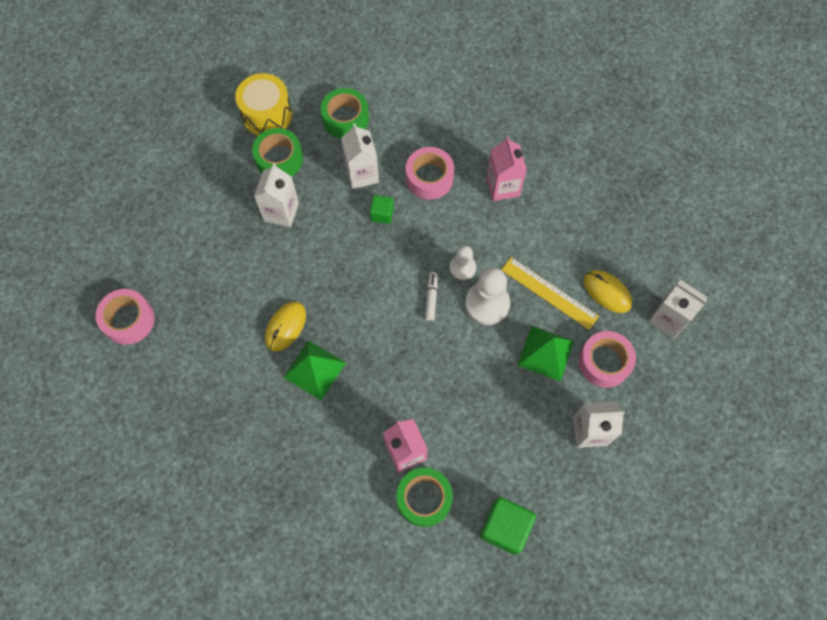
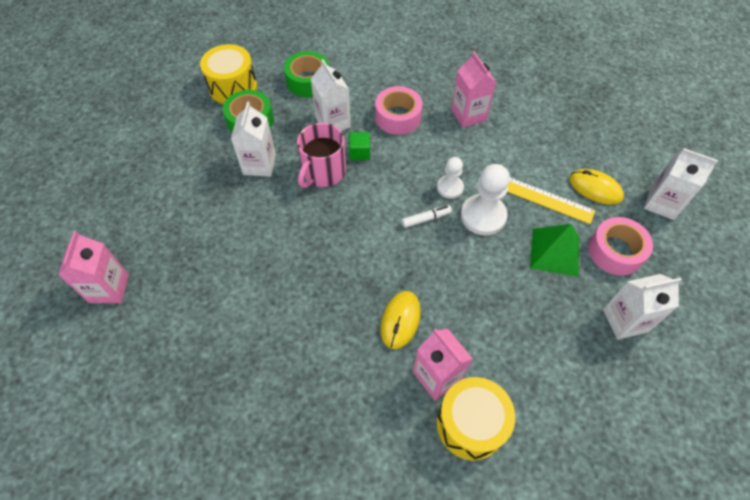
camera: 10 degrees left, 10 degrees down
(129, 320) = (109, 288): pink tape -> pink carton
(285, 327) = (281, 268): yellow mouse -> yellow mouse (400, 320)
(314, 369) = (320, 306): green pyramid -> none
(342, 230) = (323, 172): none -> pink mug
(424, 498) = (470, 424): green tape -> yellow drum
(431, 298) = (426, 219): white marker -> white marker turned 75 degrees clockwise
(505, 528) = (569, 441): green cube -> none

